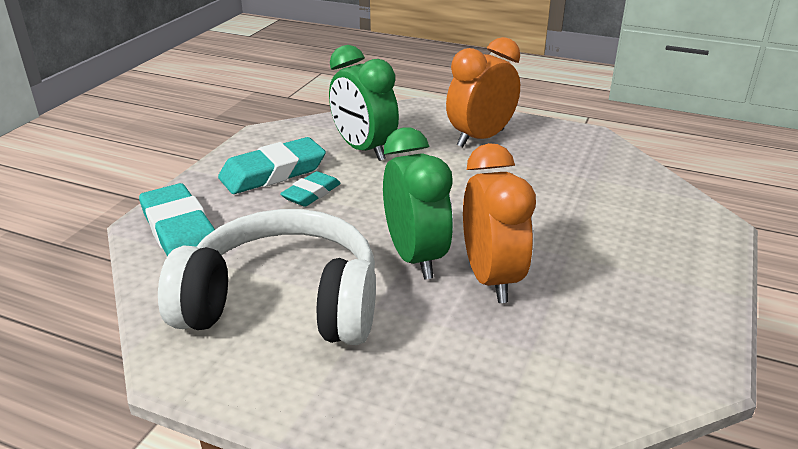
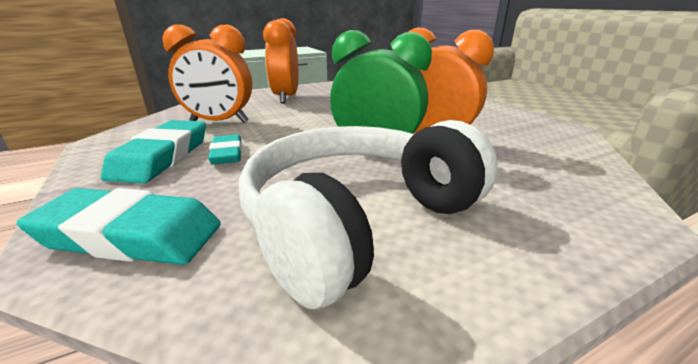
camera: 50 degrees left, 5 degrees down
(364, 149) = (219, 122): green clock -> orange clock

